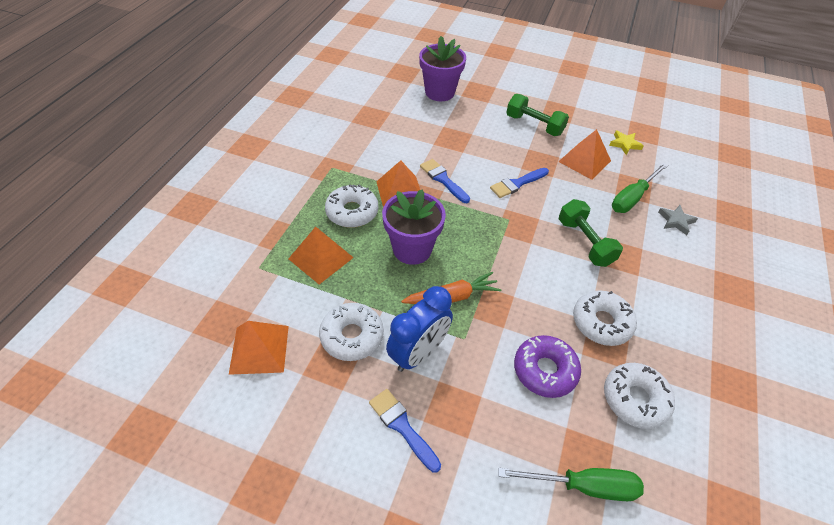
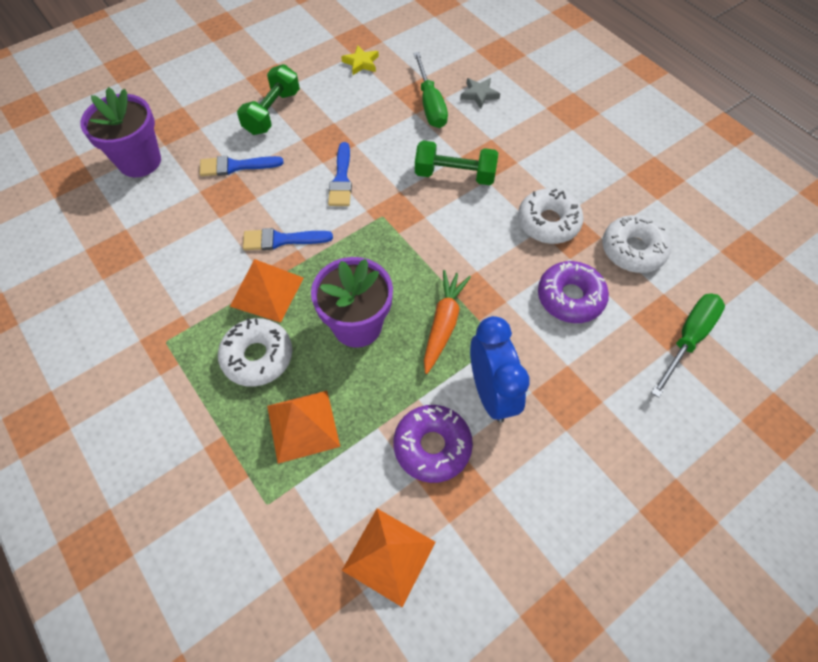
camera: 55 degrees left, 10 degrees up
(352, 336) = (432, 446): white donut -> purple donut
(402, 427) = (563, 452): blue brush -> blue brush (236, 166)
(534, 125) = (272, 112): green dumbbell -> green dumbbell turned 45 degrees counterclockwise
(584, 161) = (356, 107): orange pyramid -> none

